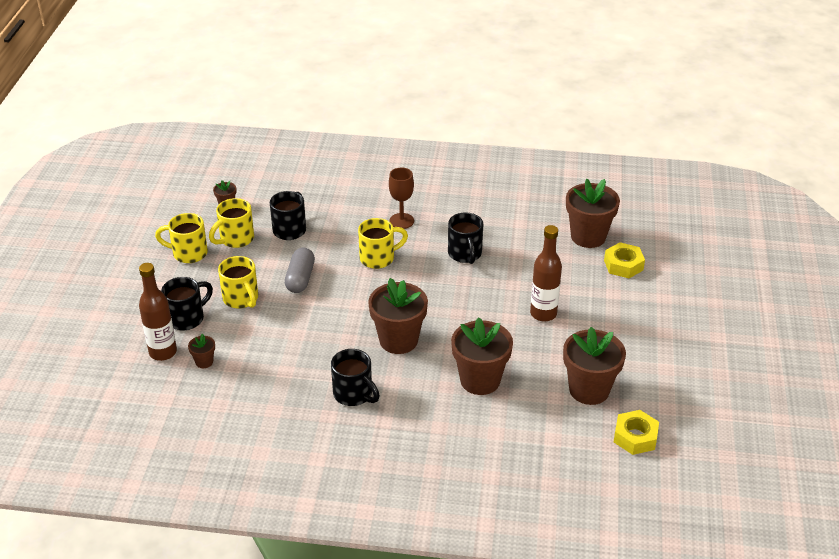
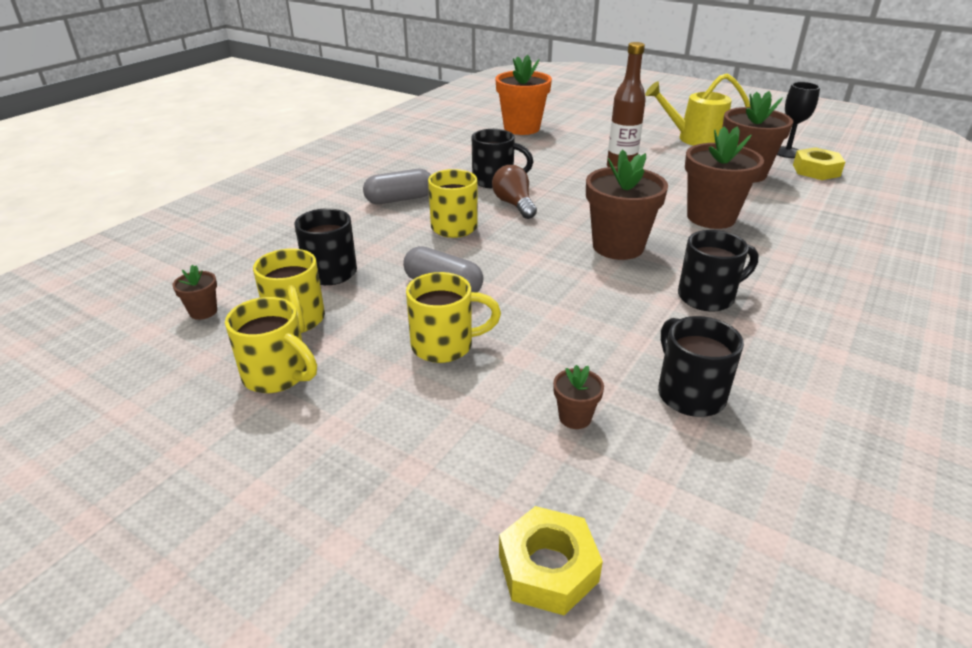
camera: 65 degrees left, 5 degrees down
(163, 352) = (521, 464): brown bottle -> none
(187, 318) = (448, 413): black mug -> black mug (689, 394)
(188, 253) = (277, 376): yellow mug -> yellow mug turned 90 degrees counterclockwise
(401, 221) = (400, 199): brown goblet -> grey capsule
(431, 275) = (514, 204): none -> brown light bulb
(588, 237) = (521, 128): brown flower pot -> orange flower pot
(623, 265) = (574, 125): yellow nut -> yellow nut (548, 568)
(654, 347) = (695, 138): none -> yellow watering can
(669, 414) = (787, 152): none -> black goblet

